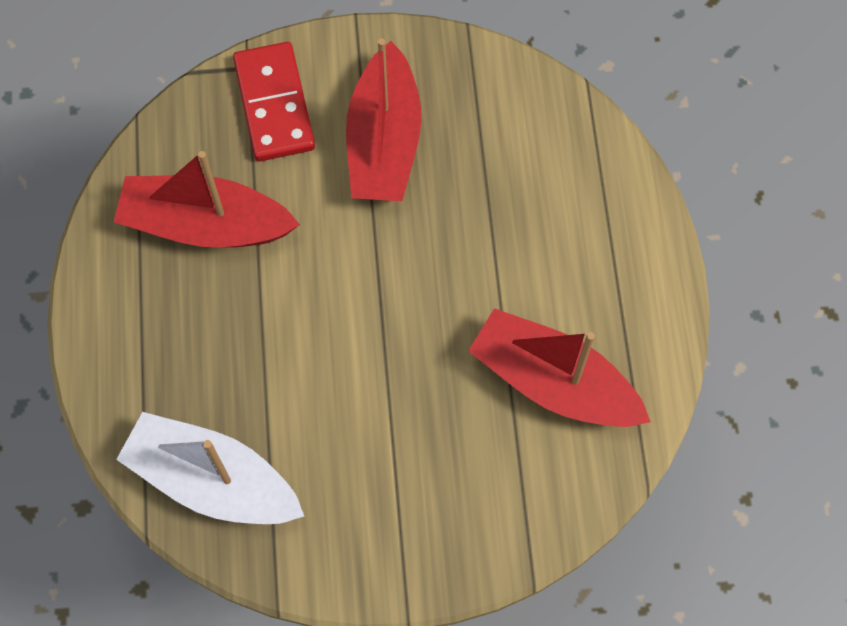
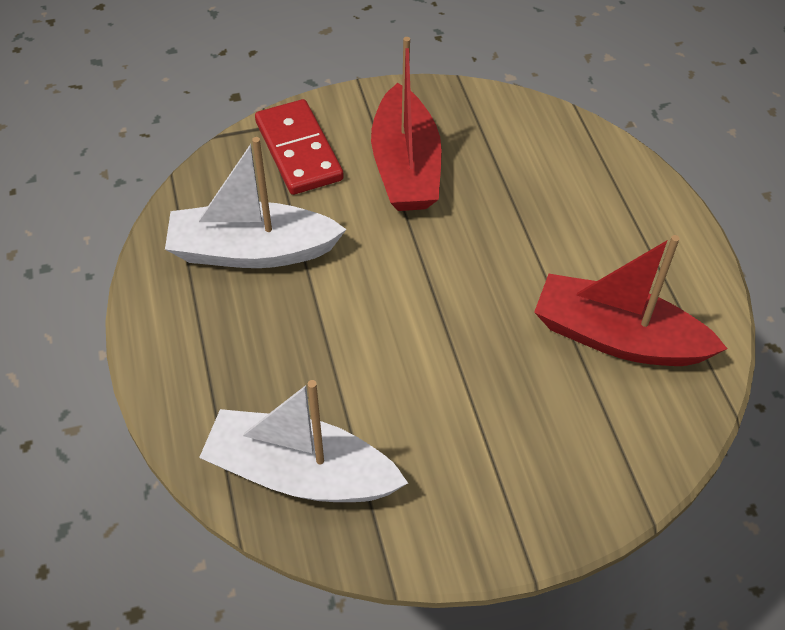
camera: 10 degrees left, 15 degrees down
(206, 224) = (252, 251): red boat -> white boat

